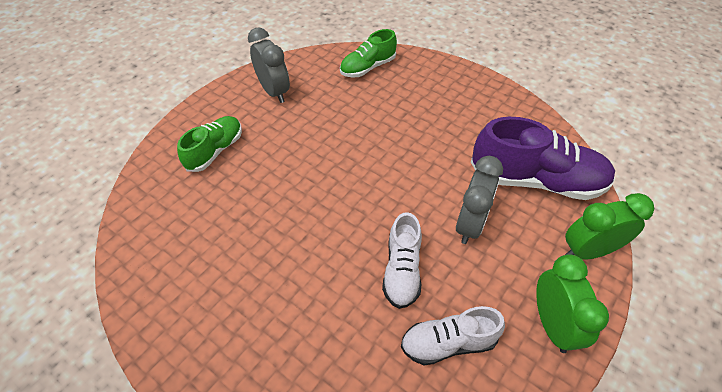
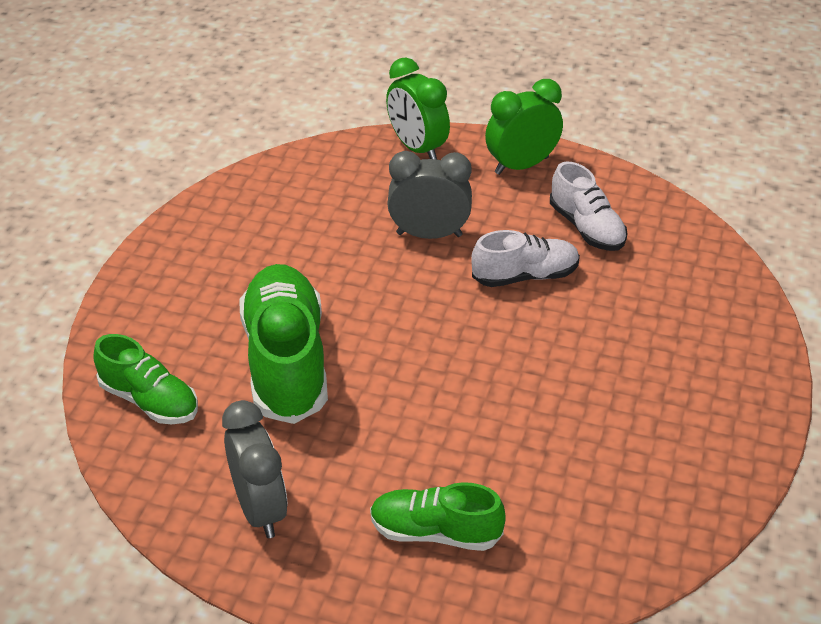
camera: 110 degrees left, 10 degrees down
(274, 91) = (260, 509): grey clock -> grey clock turned 120 degrees clockwise
(372, 121) = (286, 362): none -> green shoe
(536, 180) = (331, 191): purple shoe -> none

